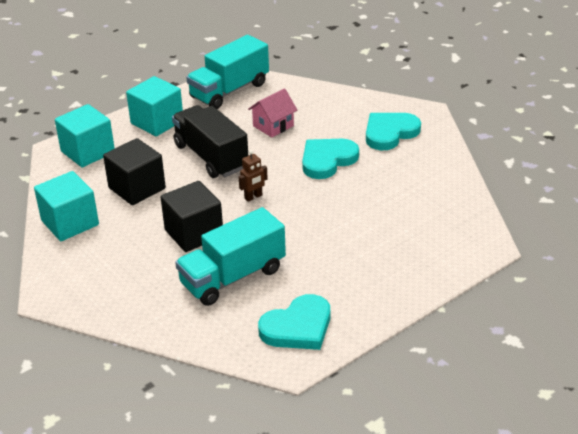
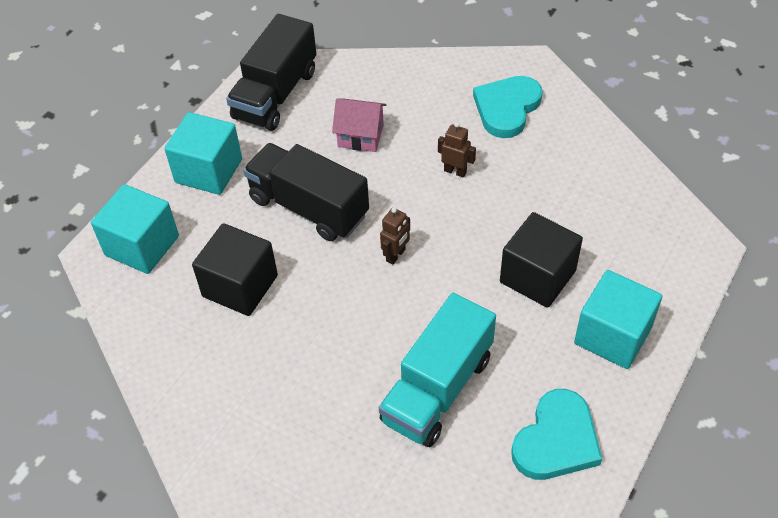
camera: 20 degrees left, 15 degrees up
(70, 223) = (181, 370): turquoise cube -> turquoise cube (612, 335)
(194, 233) = (352, 336): black cube -> black cube (537, 276)
(229, 91) = (275, 94): turquoise truck -> black truck
(273, 126) = (360, 136): pink house -> pink house turned 75 degrees clockwise
(327, 160) = (455, 171): turquoise heart -> brown robot

